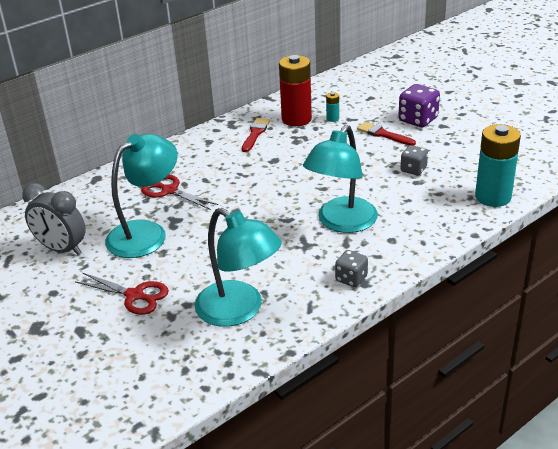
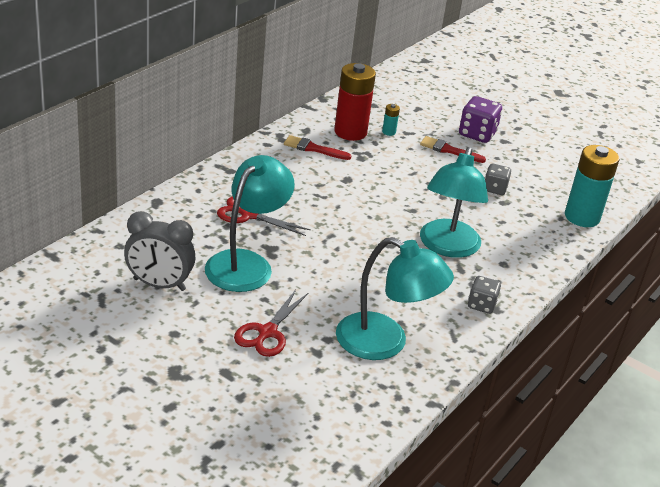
camera: 20 degrees left, 0 degrees up
(134, 295) = (267, 332): red scissors -> red scissors turned 105 degrees clockwise
(255, 133) = (313, 148): red brush -> red brush turned 75 degrees counterclockwise

